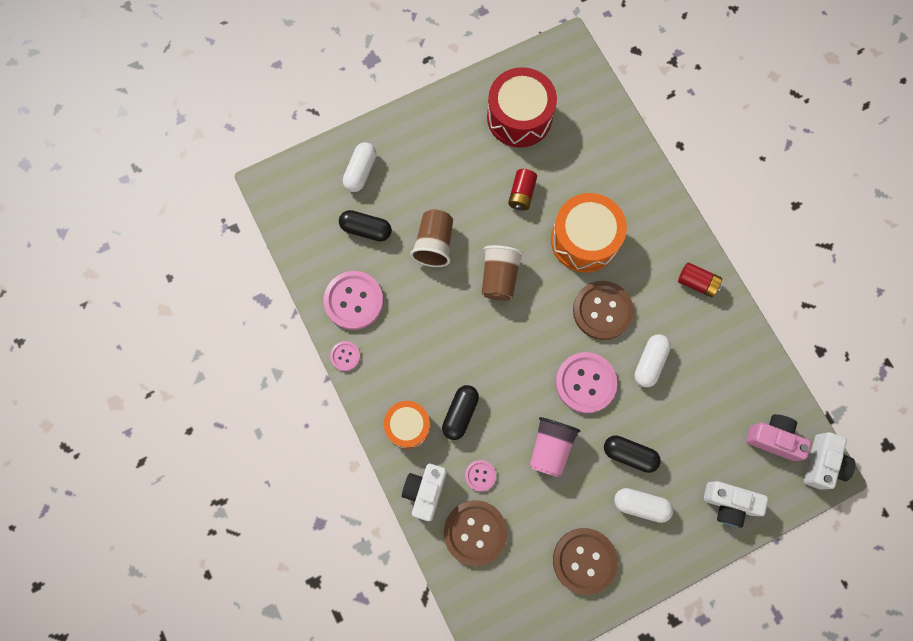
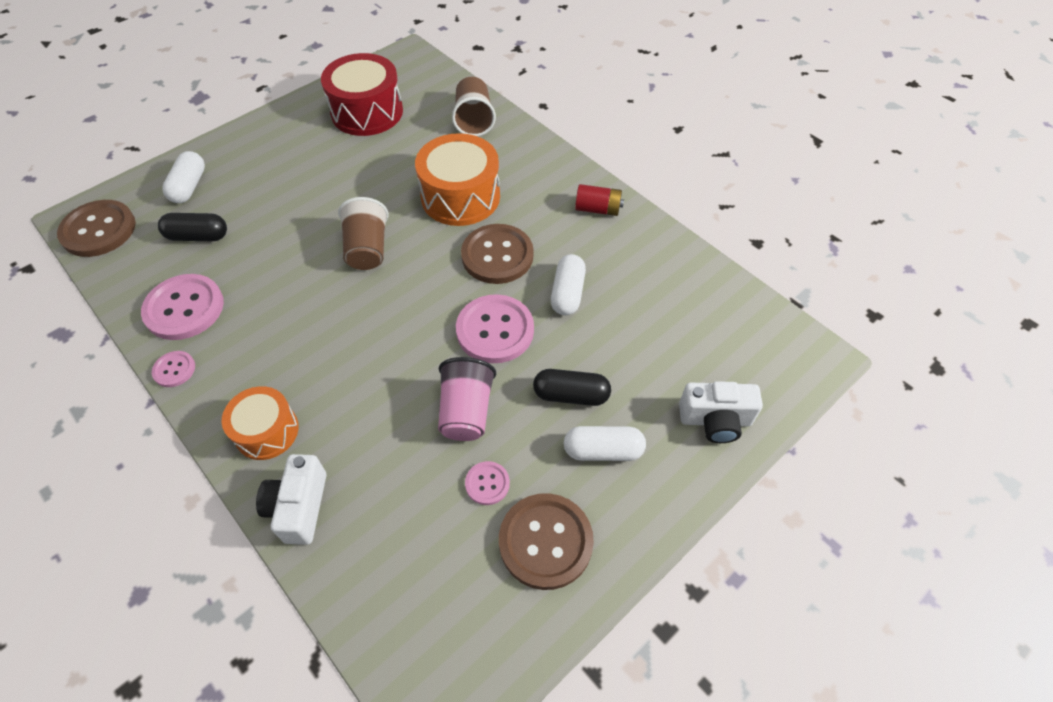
camera: 15 degrees left, 20 degrees down
(434, 244) = (283, 234): brown cup -> brown cup (474, 120)
(460, 413) = (338, 400): black capsule -> none
(475, 532) = (379, 544): brown button -> brown button (99, 230)
(480, 475) = (376, 468): pink button -> pink button (487, 483)
(521, 194) = (381, 172): red battery -> none
(773, 438) = (740, 337): pink camera -> none
(822, 463) = (809, 349): white camera -> none

